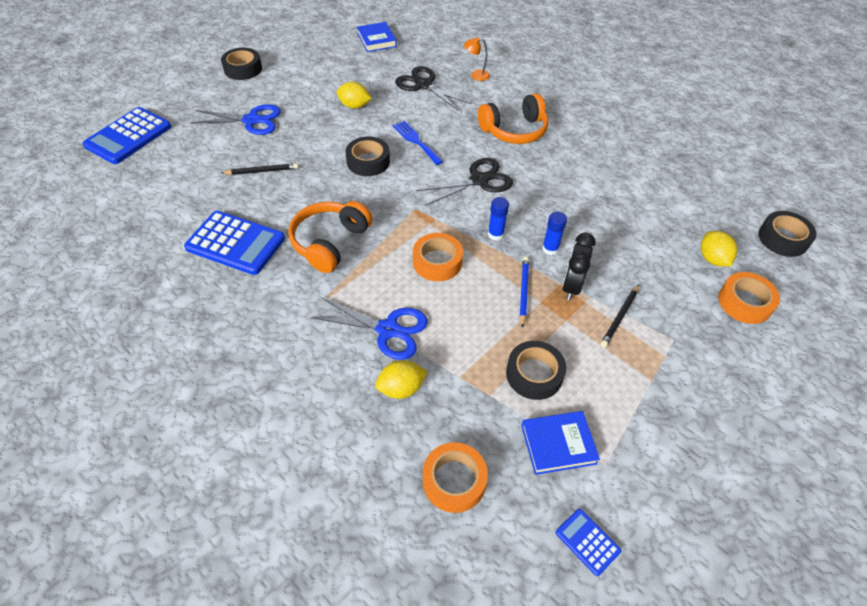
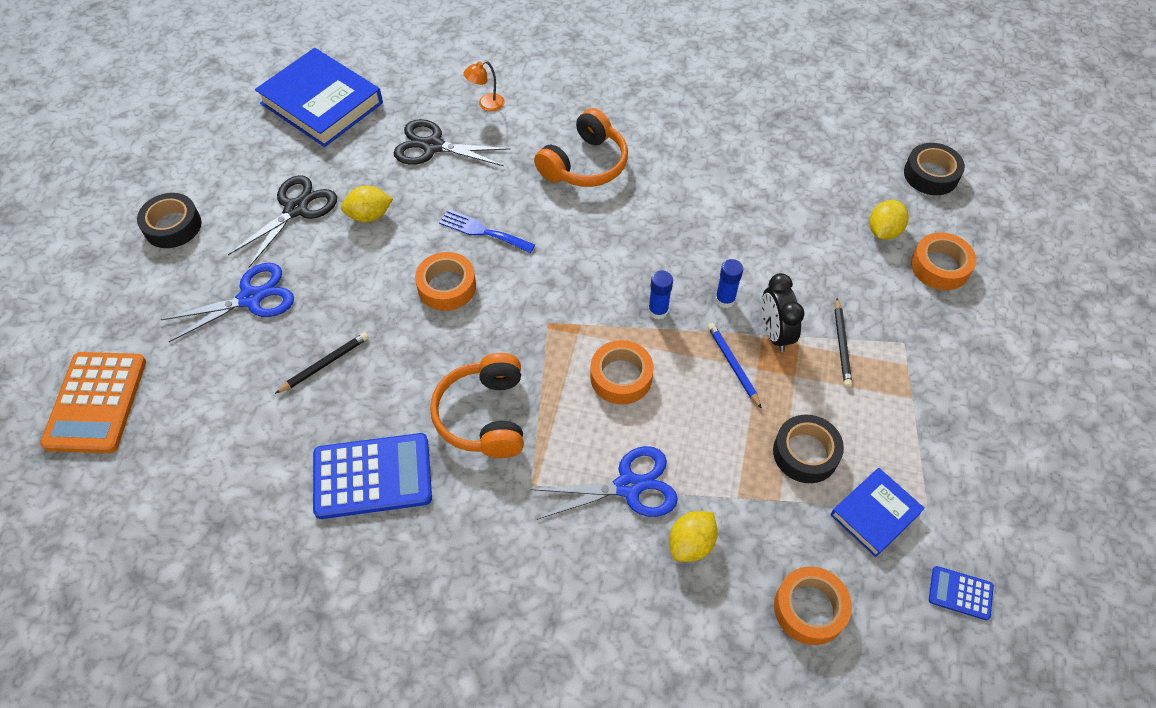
camera: 30 degrees left, 5 degrees up
(128, 136) = (96, 402): blue calculator -> orange calculator
(368, 161) = (447, 286): black tape -> orange tape
(376, 40) = (321, 103): blue book -> blue book, size x1.80
(479, 180) = (592, 250): black scissors -> black scissors (296, 209)
(712, 259) = (883, 231): yellow lemon -> yellow lemon turned 75 degrees clockwise

